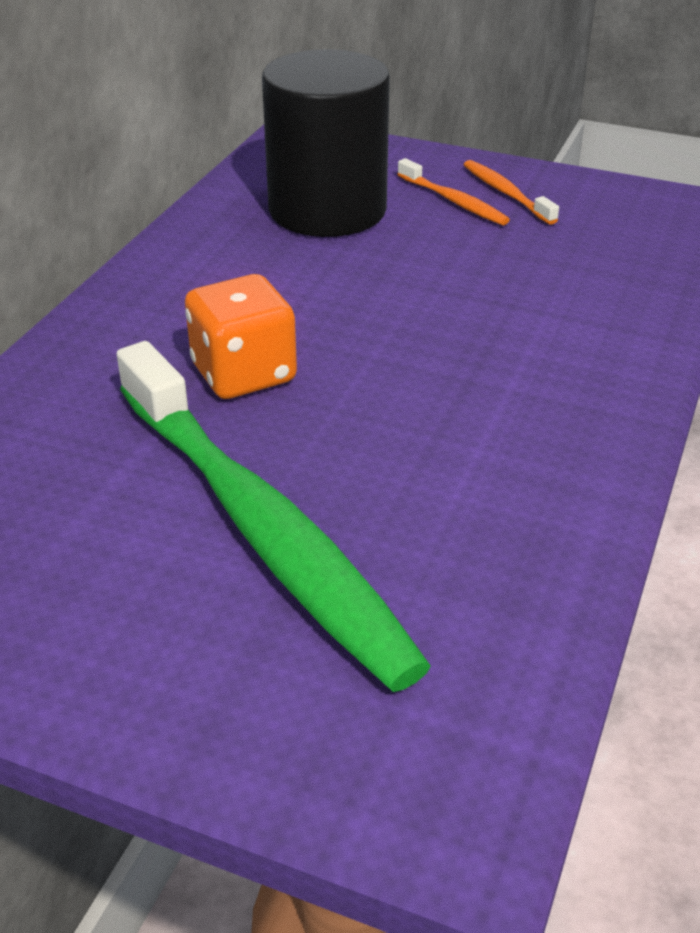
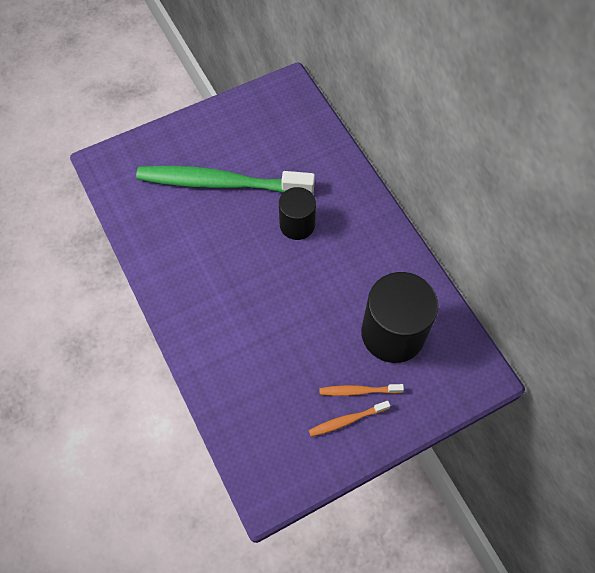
camera: 130 degrees right, 25 degrees up
(244, 374) = (297, 225): orange dice -> black cylinder
(506, 193) = (347, 420): orange toothbrush -> orange toothbrush turned 150 degrees clockwise

